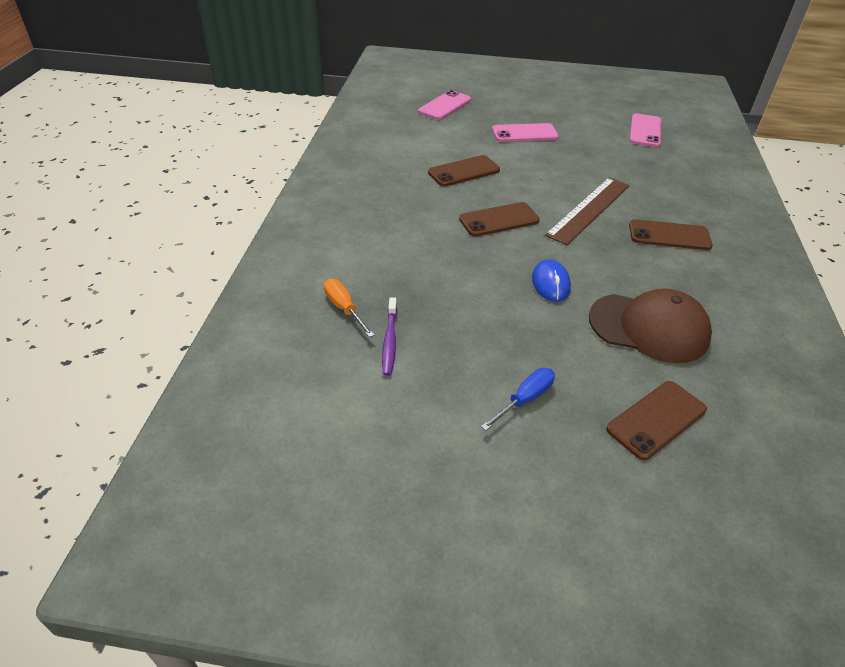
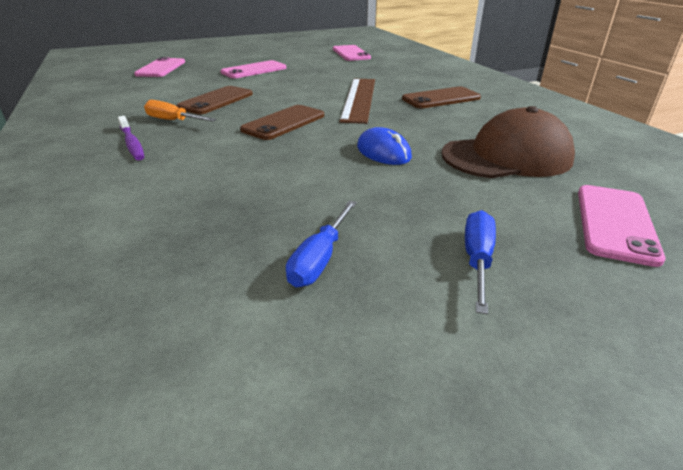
camera: 30 degrees left, 10 degrees down
(344, 308) = (148, 251): orange screwdriver -> orange screwdriver (173, 121)
(390, 341) = (247, 264): purple toothbrush -> purple toothbrush (132, 143)
(432, 356) = (320, 259): none -> blue screwdriver
(656, 419) = (615, 223): brown phone -> pink phone

